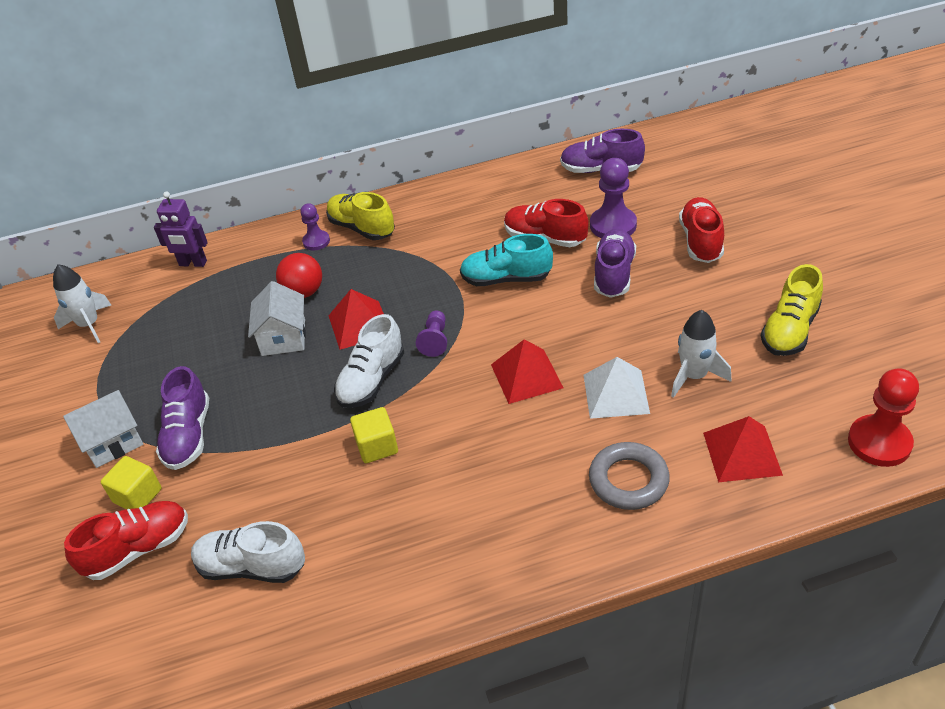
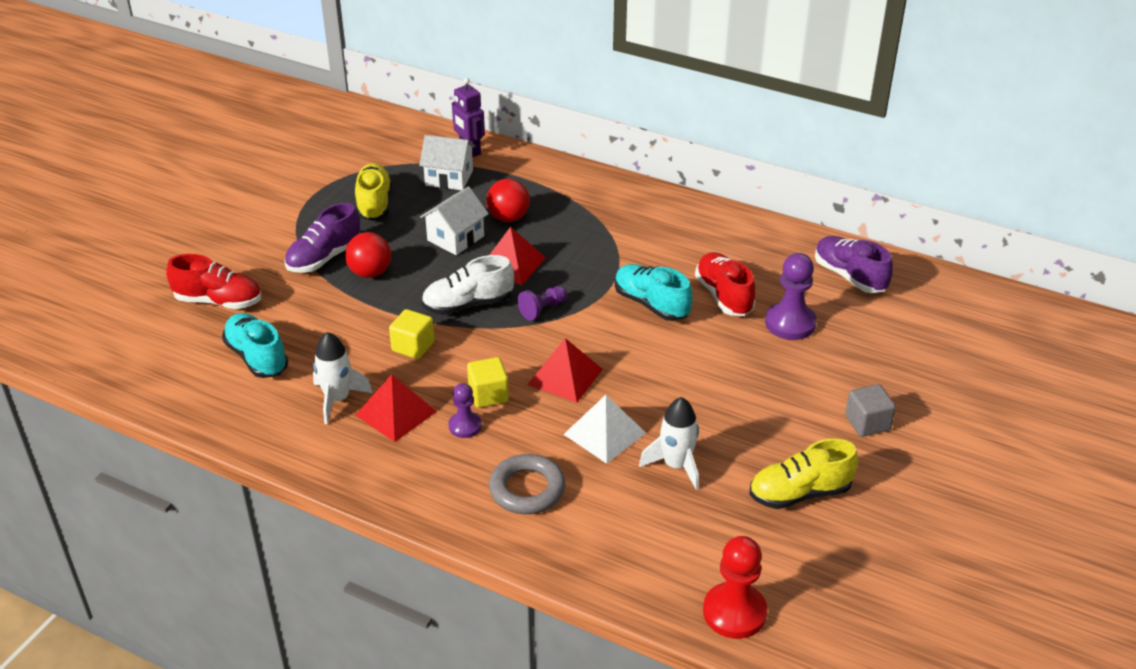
camera: 40 degrees right, 5 degrees down
(89, 325) = (361, 149): white rocket -> white rocket (337, 399)
(113, 441) = (283, 231): white house -> white house (449, 178)
(137, 496) = (255, 272): yellow cube -> yellow cube (488, 395)
(250, 417) = (370, 273): none -> red ball
(251, 567) = (257, 357): white shoe -> turquoise shoe
(316, 241) = (565, 188): purple pawn -> purple pawn (465, 426)
(361, 228) = (607, 200): yellow shoe -> yellow shoe (374, 203)
(614, 274) = (733, 357): purple shoe -> none
(700, 241) = (839, 383): red shoe -> none
(742, 453) = (626, 537): red pyramid -> red pyramid (395, 413)
(754, 254) = (867, 423): none -> grey cube

